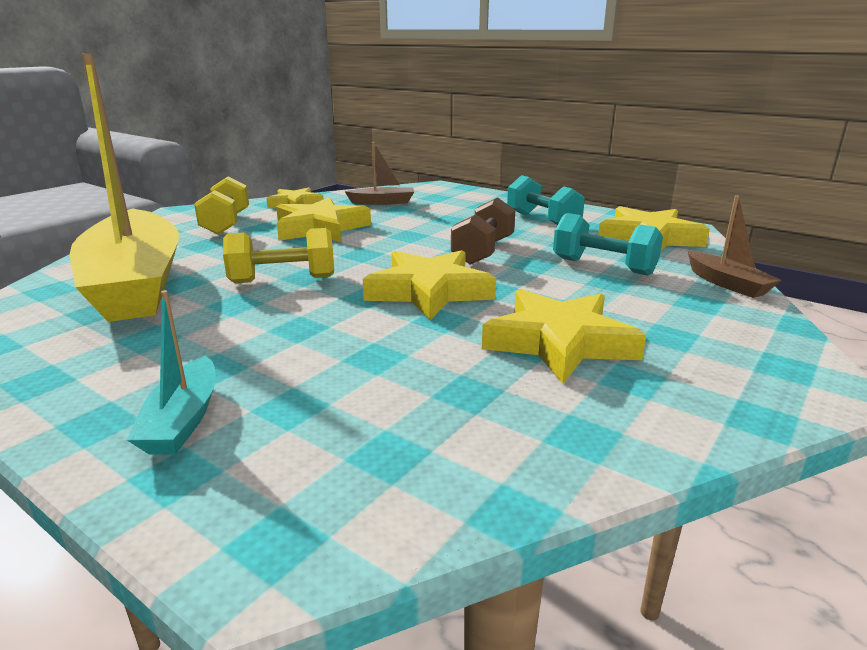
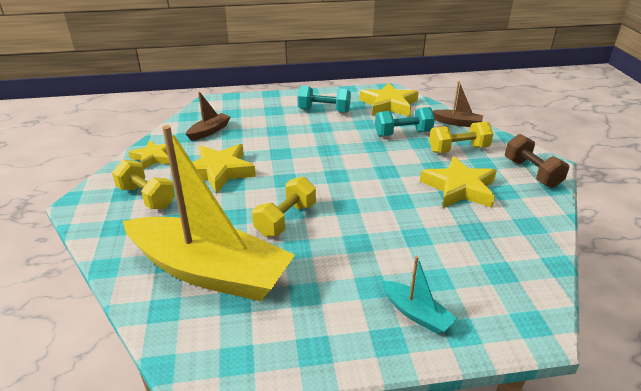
camera: 45 degrees left, 10 degrees up
(429, 291) = (366, 188): yellow star -> none
(483, 251) = (339, 148): brown dumbbell -> brown dumbbell (531, 173)
(659, 308) = (458, 149): none -> yellow dumbbell

